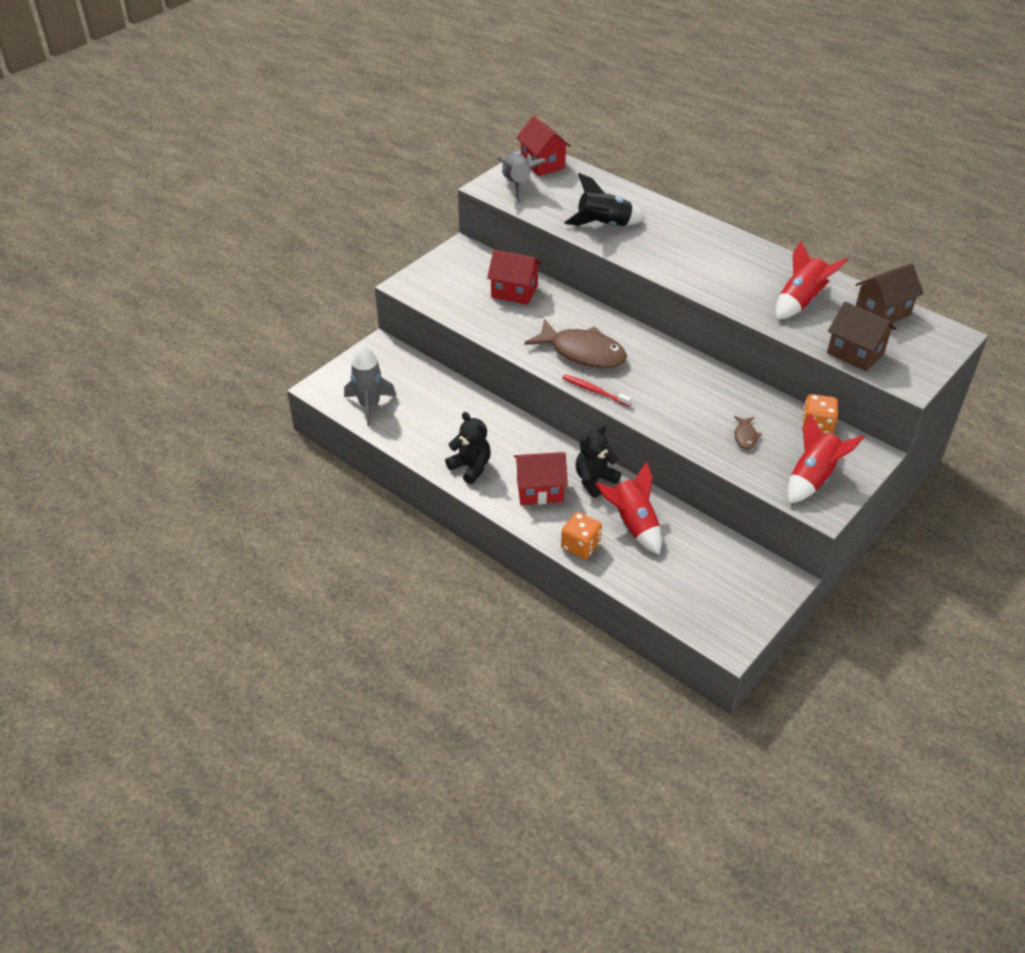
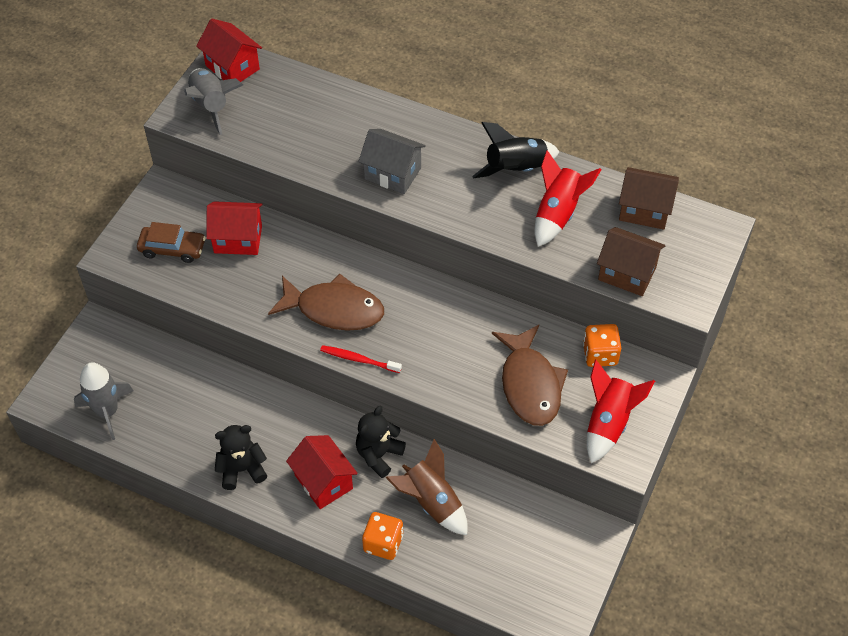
camera: 15 degrees left, 10 degrees up
(457, 289) = (172, 249): none -> brown car
(471, 467) = (242, 469): black teddy bear -> black teddy bear turned 45 degrees counterclockwise
(540, 490) = (323, 482): red house -> red house turned 75 degrees clockwise
(604, 225) = (323, 147): black rocket -> black rocket (516, 169)
(633, 524) = (431, 502): red rocket -> brown rocket
(659, 251) = (392, 173): none -> grey house
(745, 436) = (530, 384): brown fish -> brown fish, size x2.31
(882, 312) = (644, 210): brown house -> brown house turned 60 degrees clockwise

